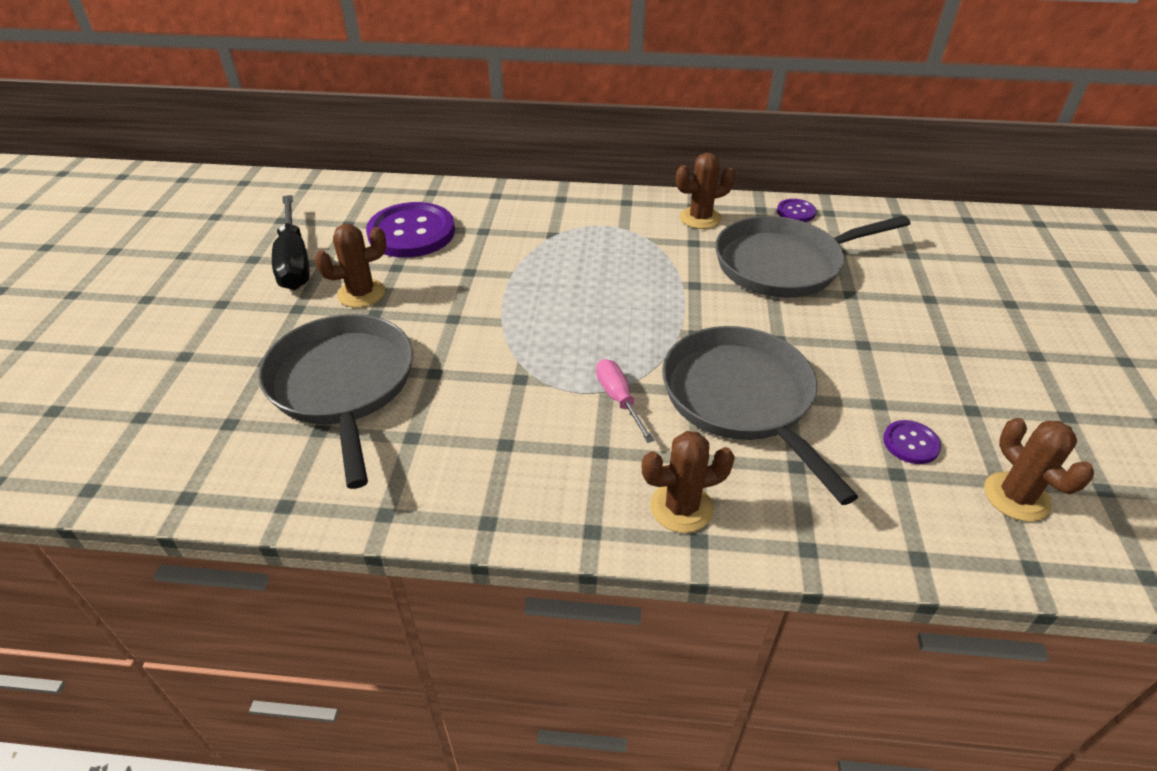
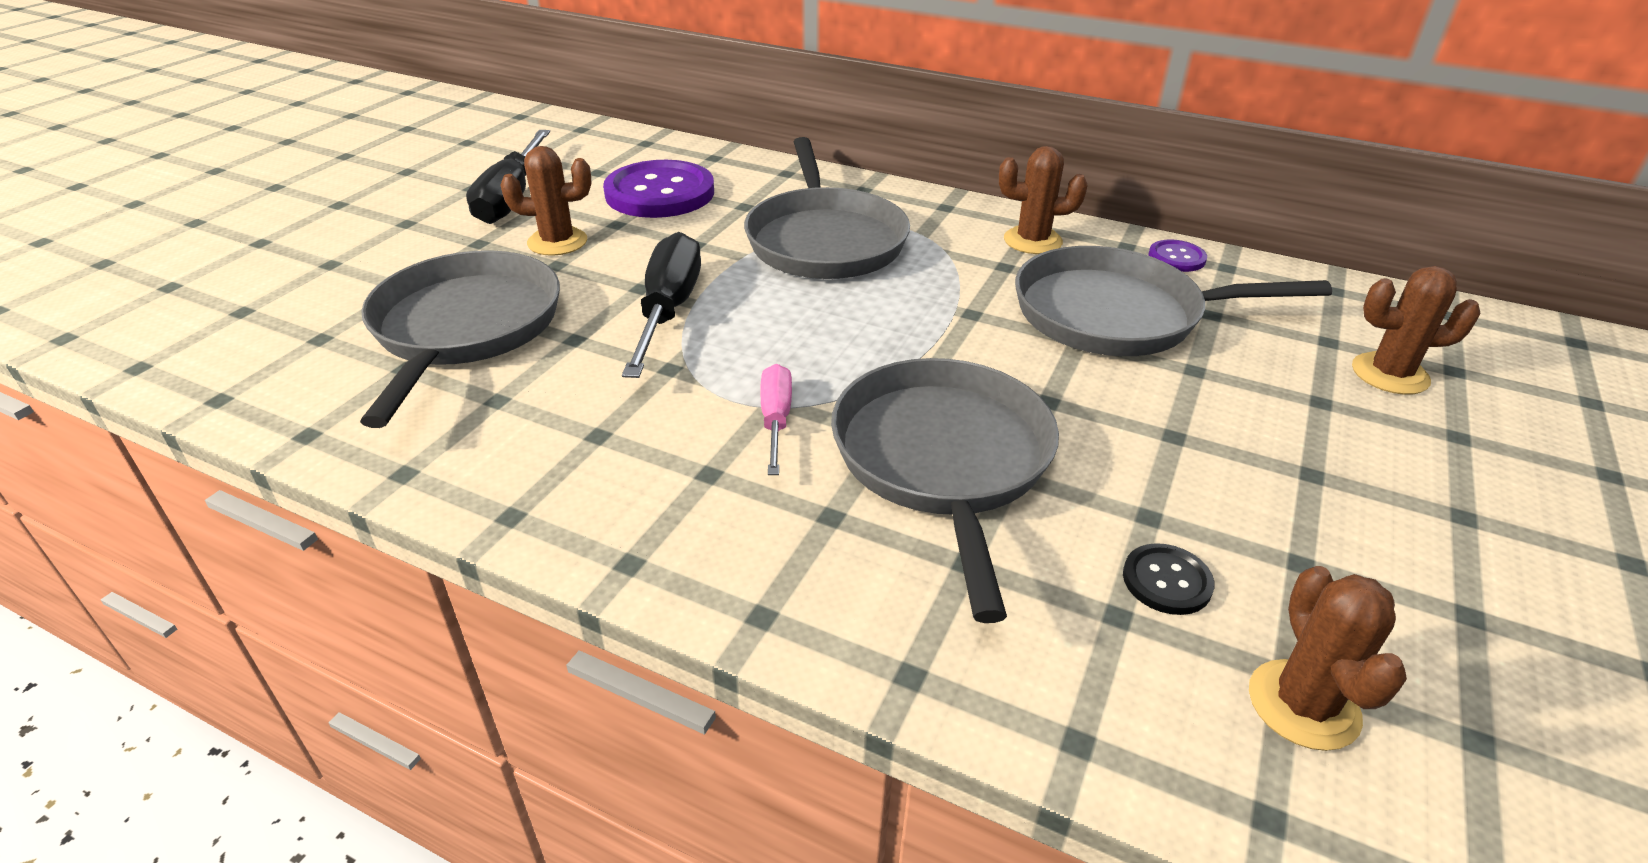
camera: 20 degrees right, 5 degrees down
(487, 332) = (668, 310): none -> black screwdriver
(561, 248) = (825, 240): none -> grey pan
(681, 507) = (766, 568): brown cactus -> brown cactus (1390, 374)
(911, 443) = (1166, 581): purple button -> black button

